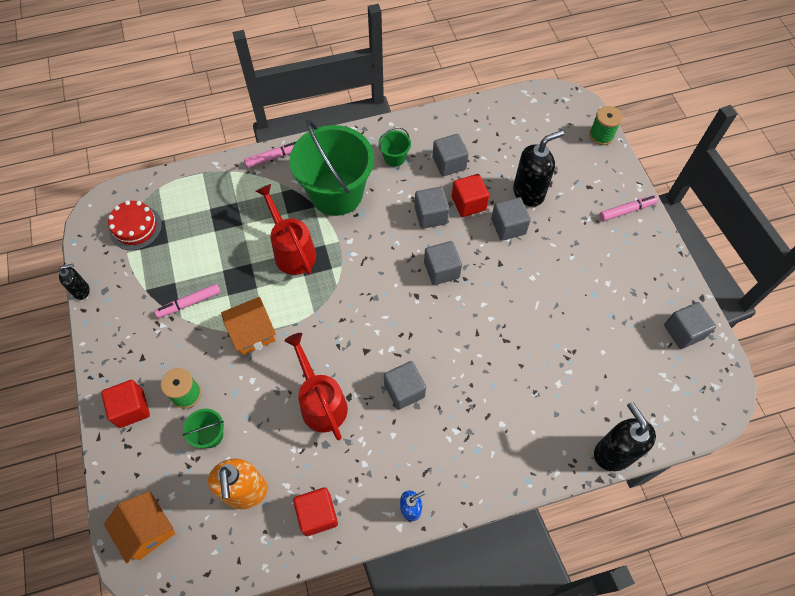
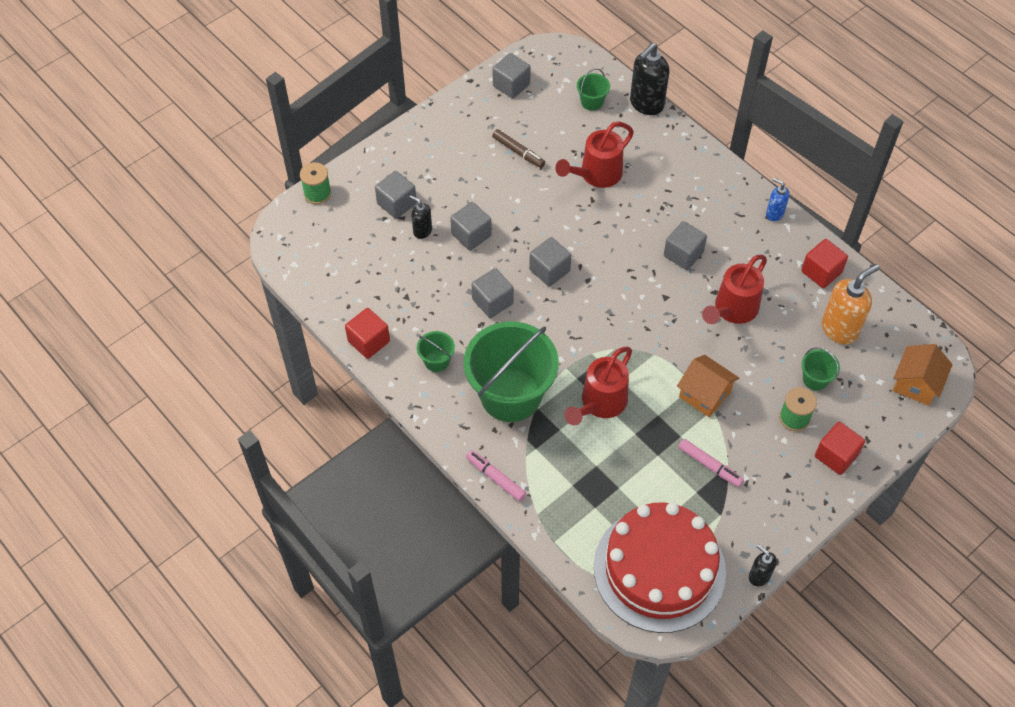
camera: 115 degrees left, 5 degrees down
(135, 227) = (659, 569): red cake -> red cake, size x2.08
(449, 163) = (419, 309): grey cube -> grey cube (396, 204)
(468, 203) = (461, 275): red cube -> red cube (369, 341)
(528, 193) = (422, 231): black soap dispenser -> black soap dispenser, size x0.55
(535, 358) = (596, 175): none -> red watering can
(591, 302) = (518, 152): none -> brown marker
(627, 211) = (403, 151): pink marker -> none
(635, 398) = (592, 102): none -> green bucket

